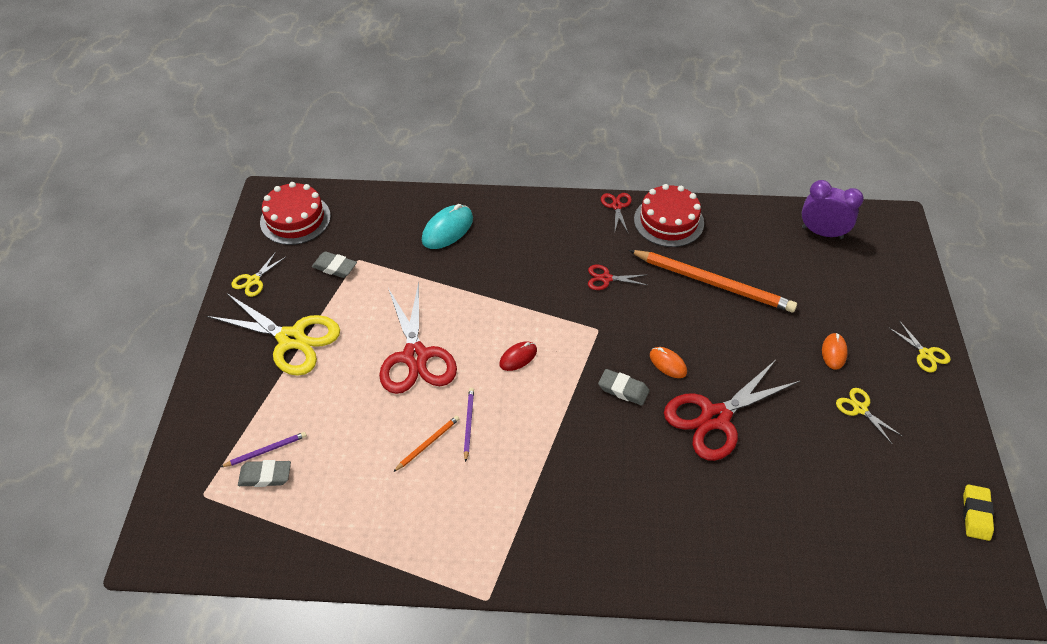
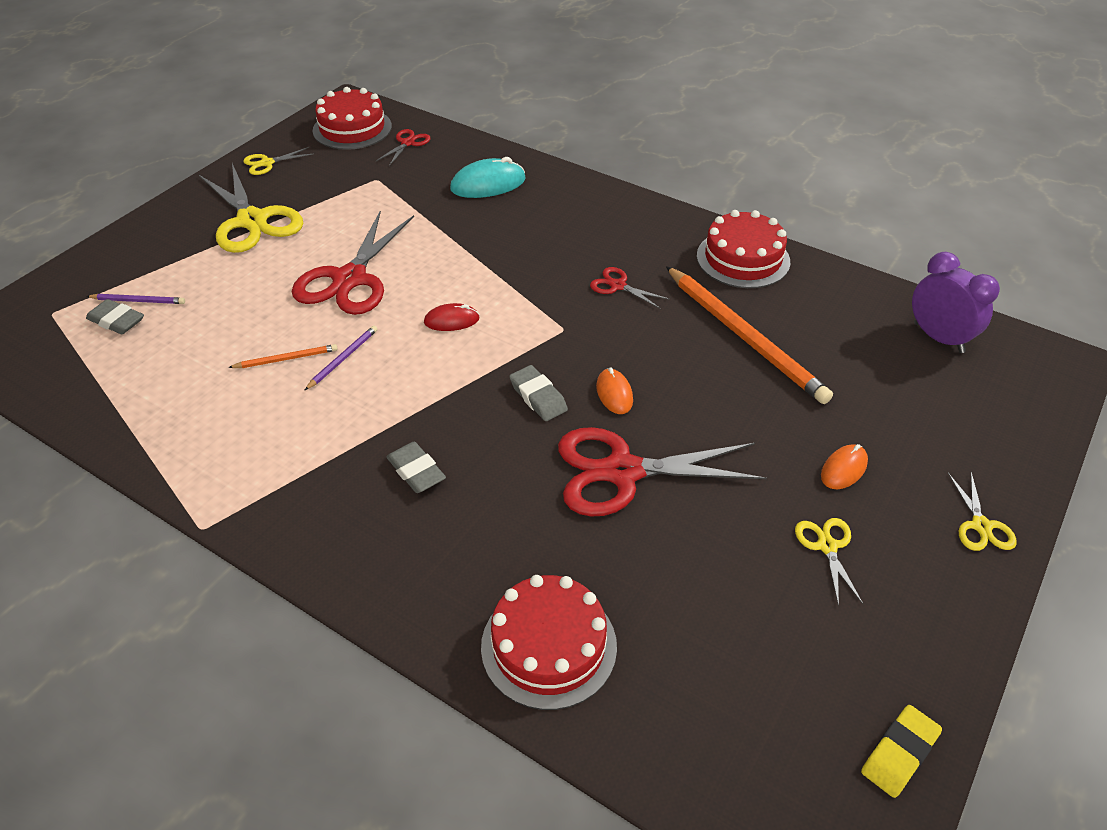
camera: 30 degrees right, 5 degrees down
(334, 267) = (349, 178): grey eraser -> grey eraser (416, 471)
(617, 206) = (693, 224): red scissors -> red scissors (408, 143)
(763, 555) = (549, 646): none -> red cake

